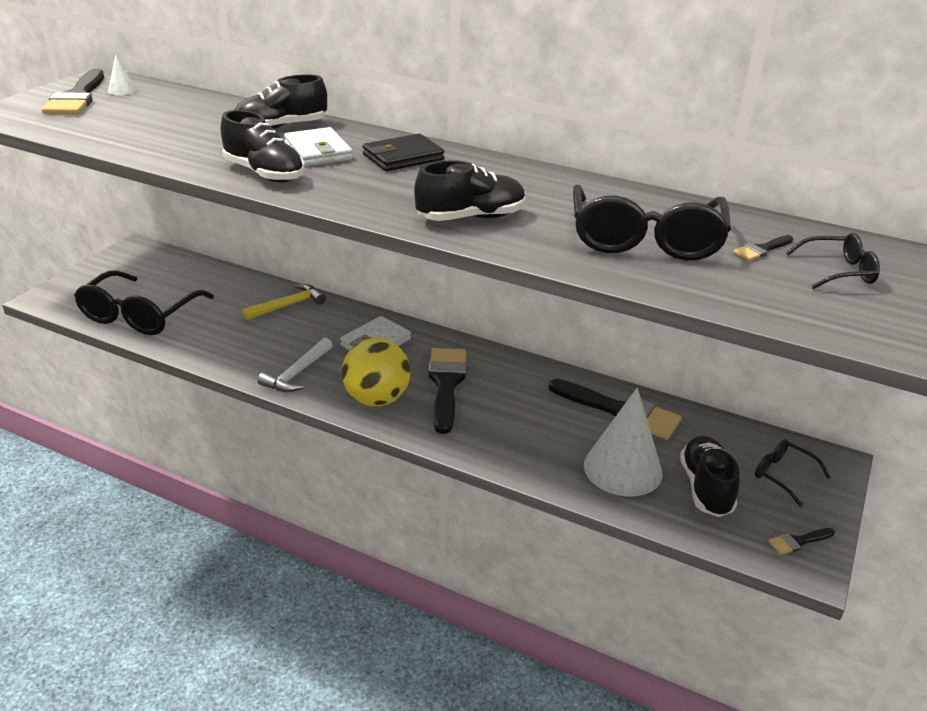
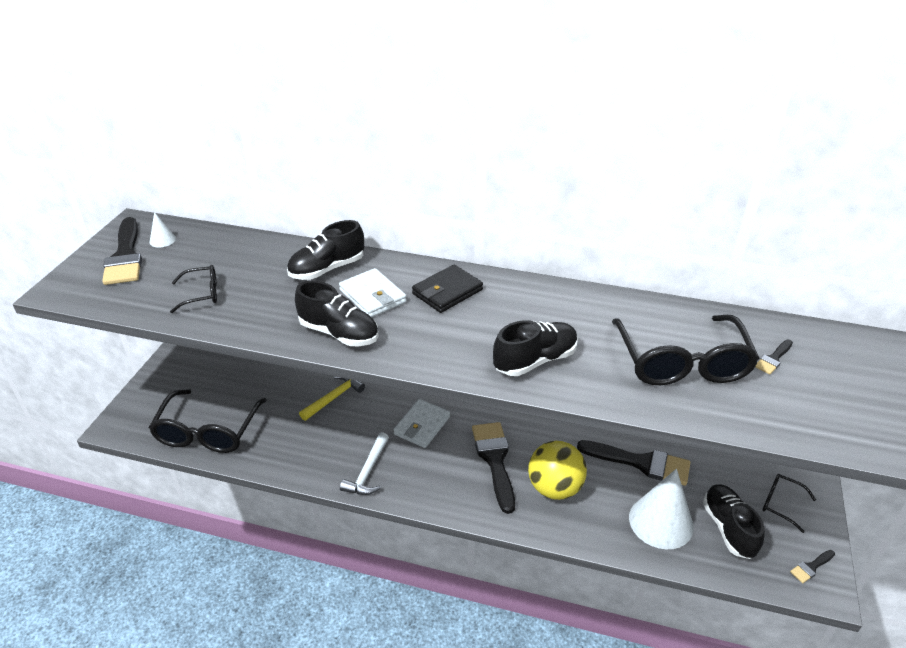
camera: 10 degrees left, 5 degrees up
(377, 399) = (444, 487): yellow ball -> yellow ball (554, 488)
(838, 271) = (838, 374): black glasses -> black glasses (202, 294)

